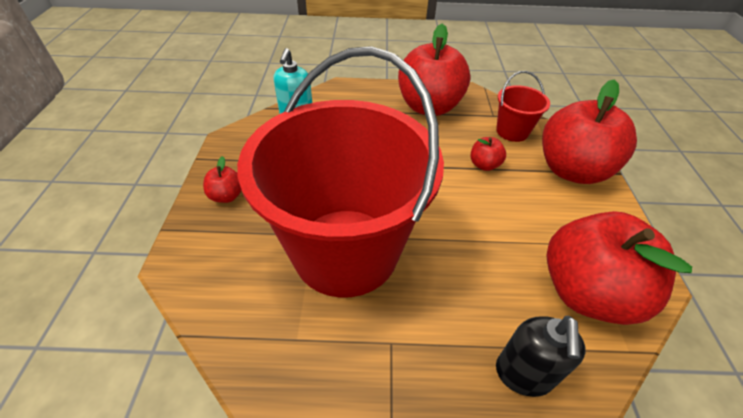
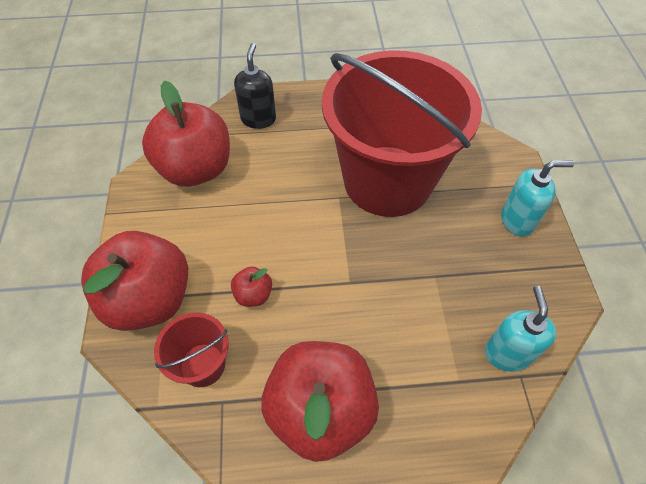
camera: 175 degrees right, 10 degrees up
(227, 196) = (517, 220): red apple -> turquoise soap dispenser

